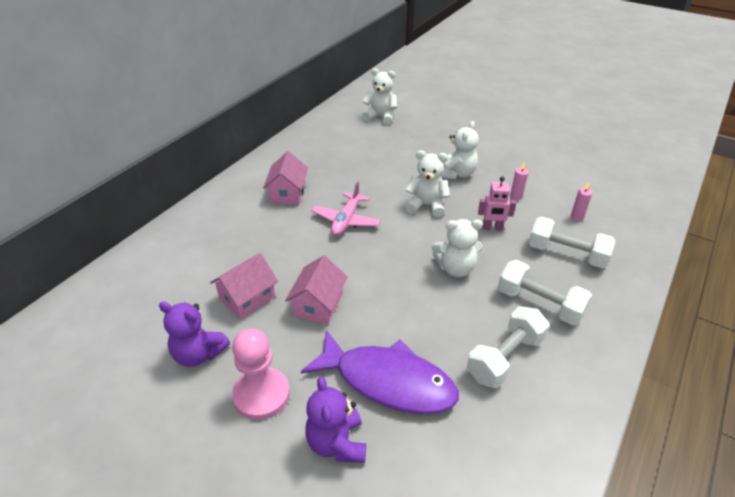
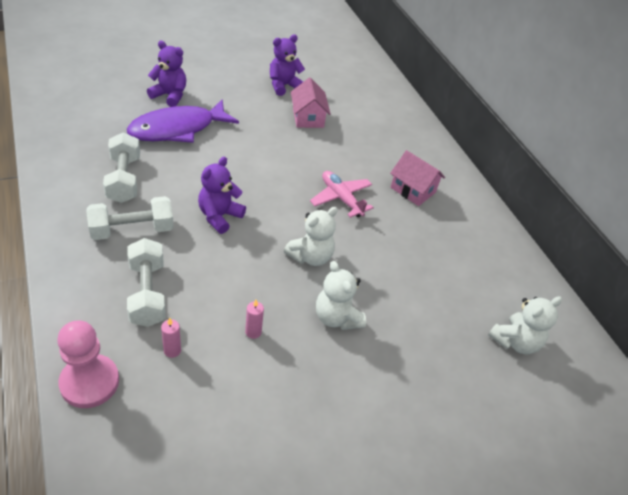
camera: 120 degrees right, 5 degrees up
(261, 395) = (229, 90): pink pawn -> pink pawn (89, 382)
(318, 304) = (268, 138): pink house -> none
(455, 268) = (219, 216): white teddy bear -> purple teddy bear
(492, 228) = (234, 274): pink robot -> none
(566, 254) = (147, 293): white dumbbell -> white dumbbell turned 75 degrees counterclockwise

